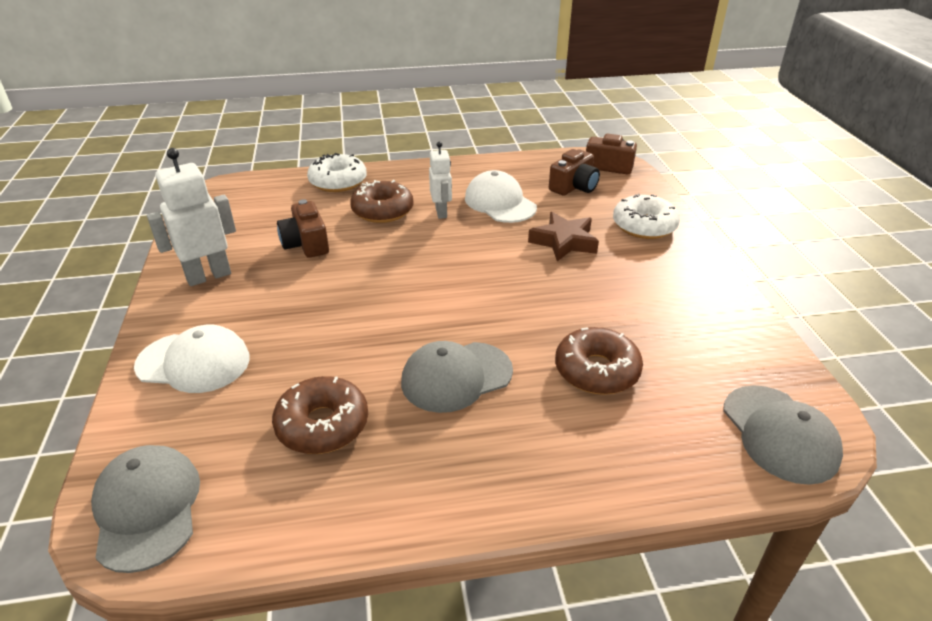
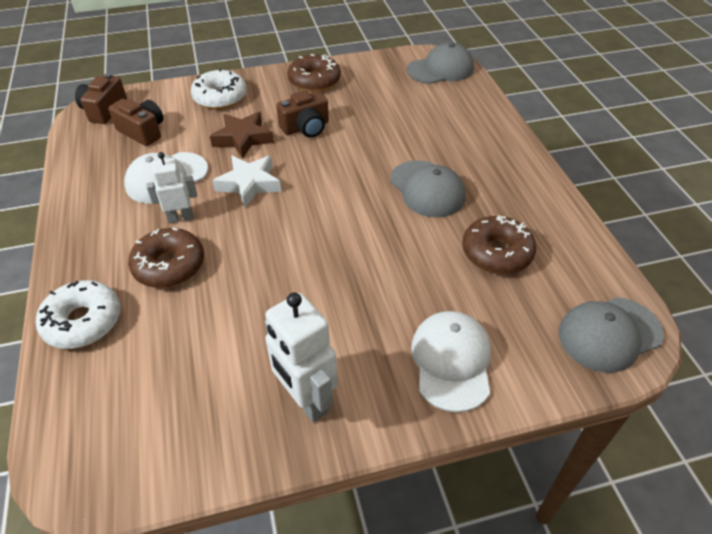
camera: 95 degrees left, 10 degrees up
(306, 244) = (238, 321): brown camera -> brown camera (306, 127)
(484, 247) = (249, 184): none -> white star
(596, 371) = (405, 127): brown donut -> brown donut (314, 81)

